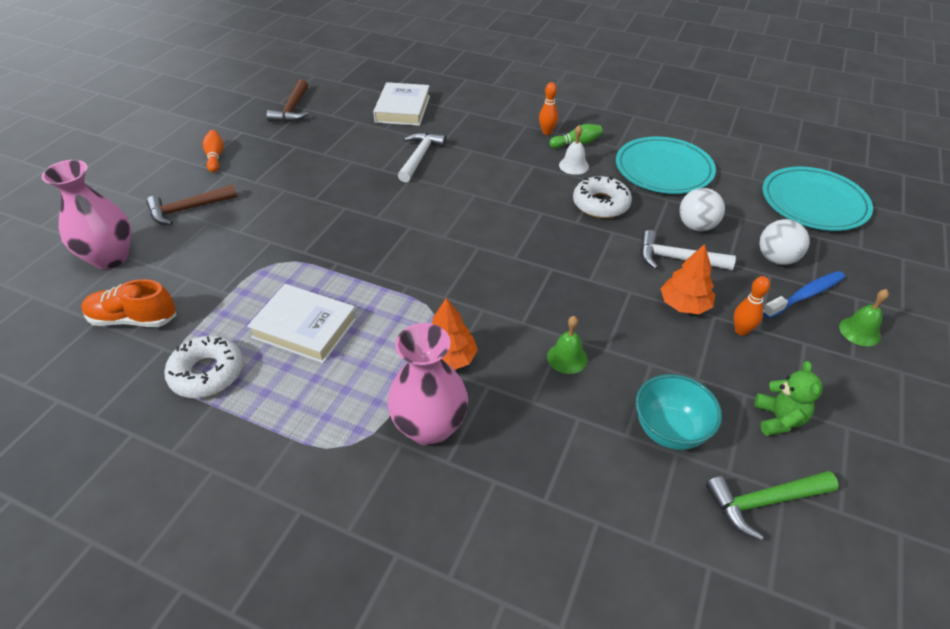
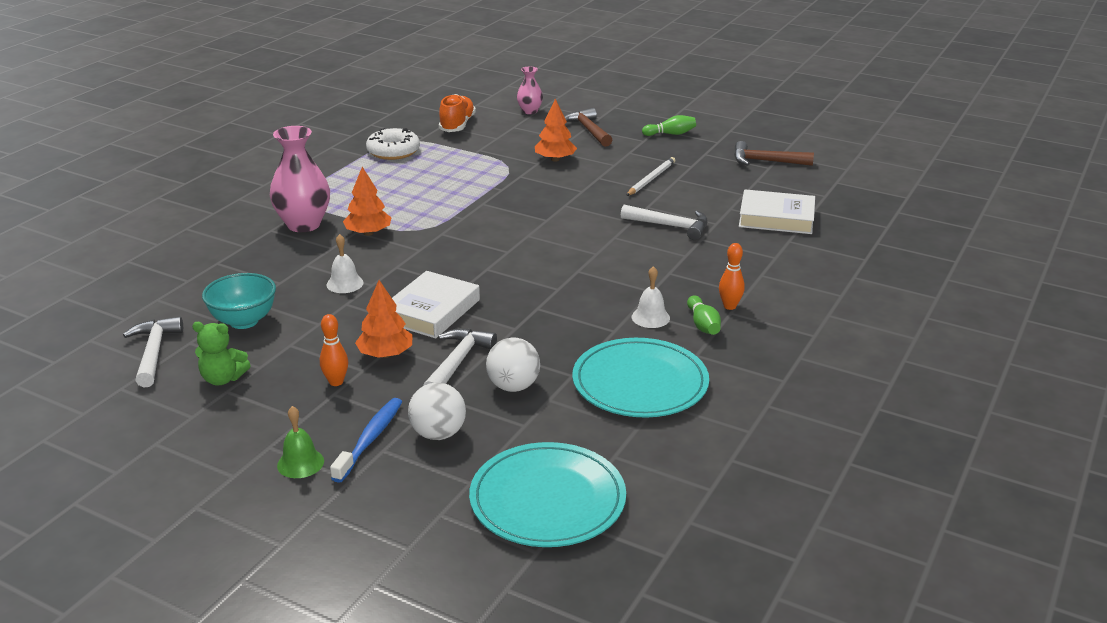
camera: 95 degrees right, 15 degrees down
(110, 257) = (530, 111): pink vase -> pink vase, size x0.54
(215, 157) = (670, 134): orange bowling pin -> green bowling pin
(264, 229) = (555, 159): none -> orange tree
(305, 327) = (426, 180): white book -> white book (431, 311)
(322, 167) = (651, 179): none -> white pencil
(567, 358) = (345, 283): green bell -> white bell
(601, 204) = (568, 326): white donut -> none
(764, 502) = (154, 352): green hammer -> white hammer
(805, 295) = (370, 439): blue toothbrush -> blue toothbrush turned 135 degrees counterclockwise

